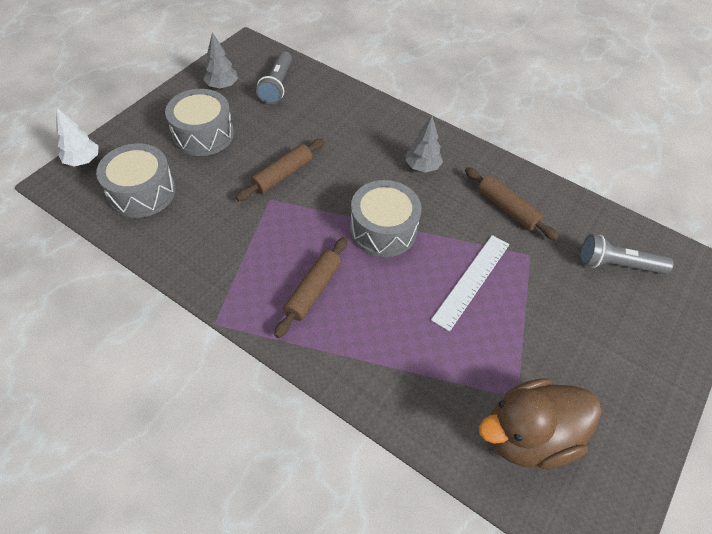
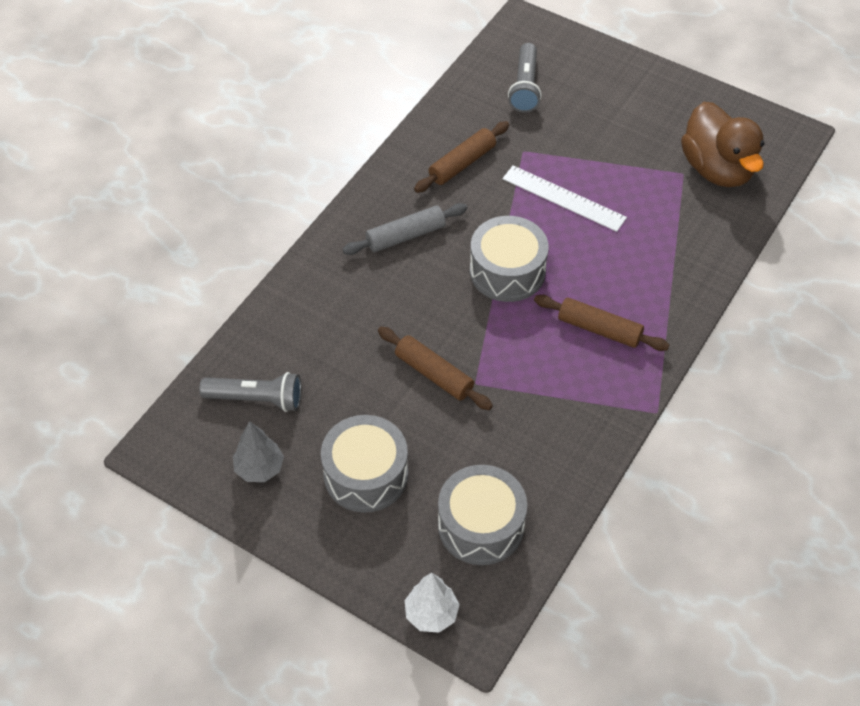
camera: 90 degrees left, 0 degrees up
(422, 167) = (405, 236): grey tree -> grey rolling pin

